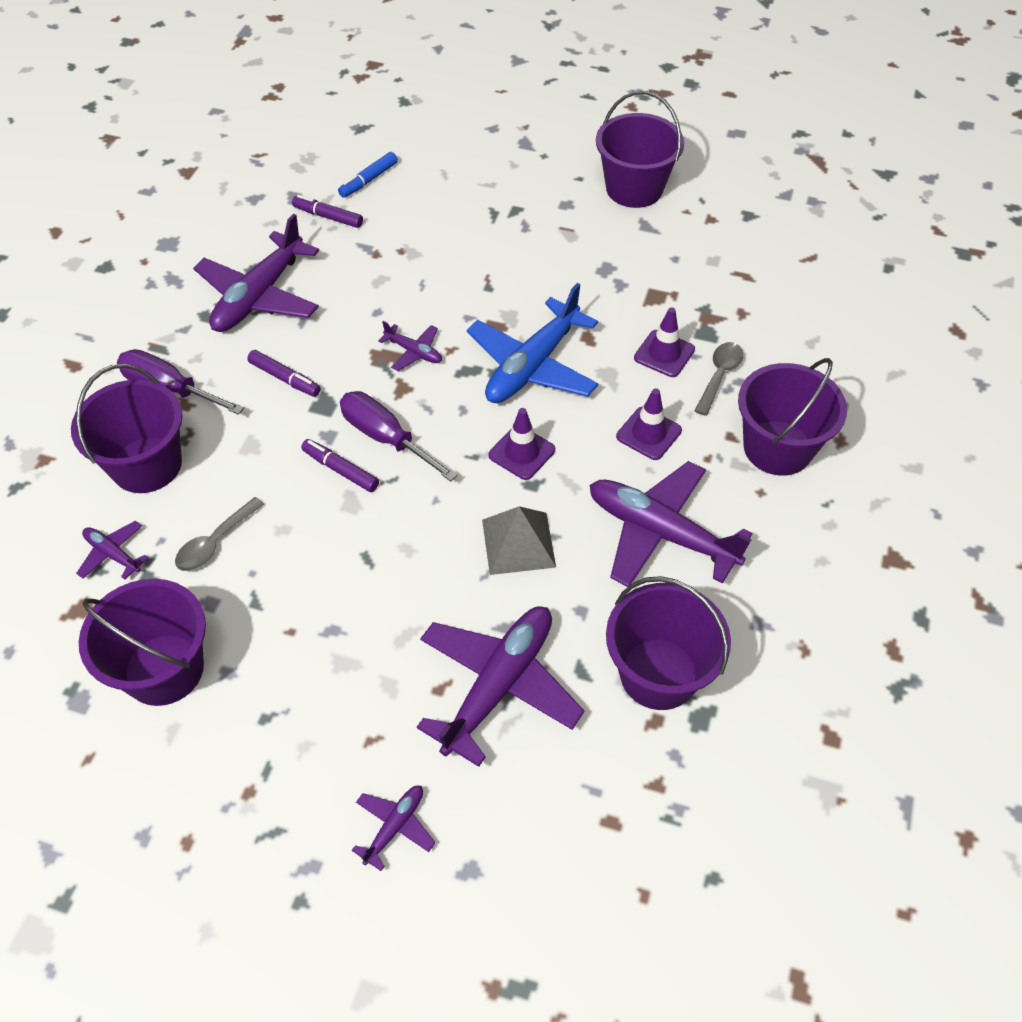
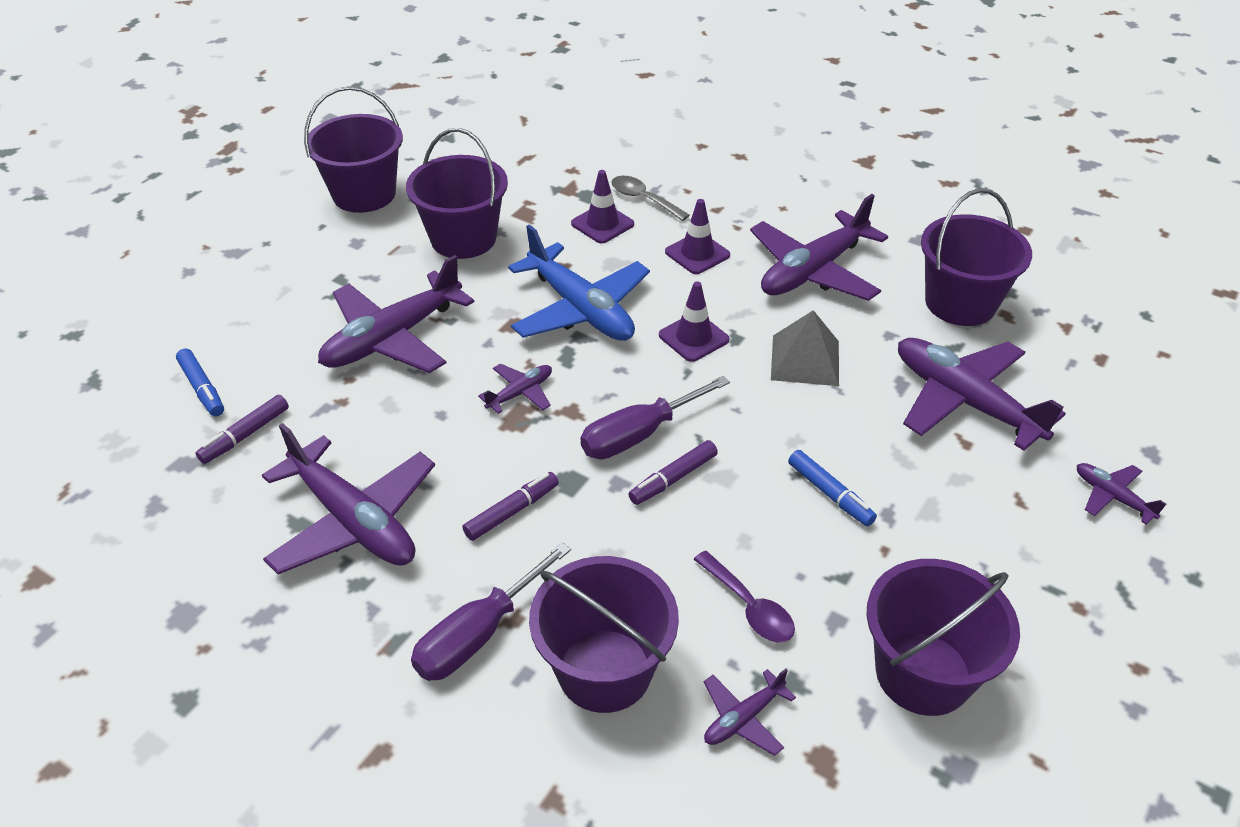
camera: 75 degrees left, 10 degrees down
(215, 542) = (749, 607): grey spoon -> purple spoon
(347, 583) = (830, 494): none -> blue marker
(454, 260) = (392, 338): none -> purple plane
(777, 448) = (738, 188): purple bucket -> purple bucket (463, 238)

